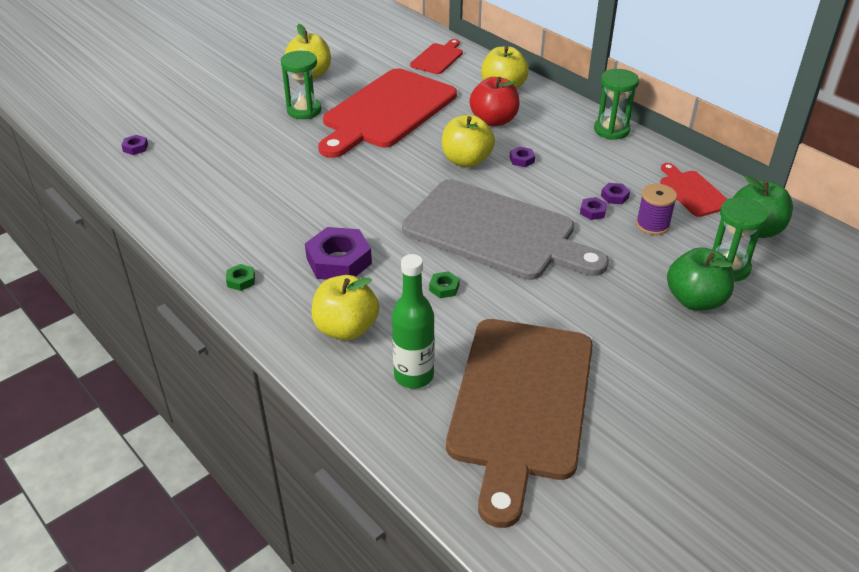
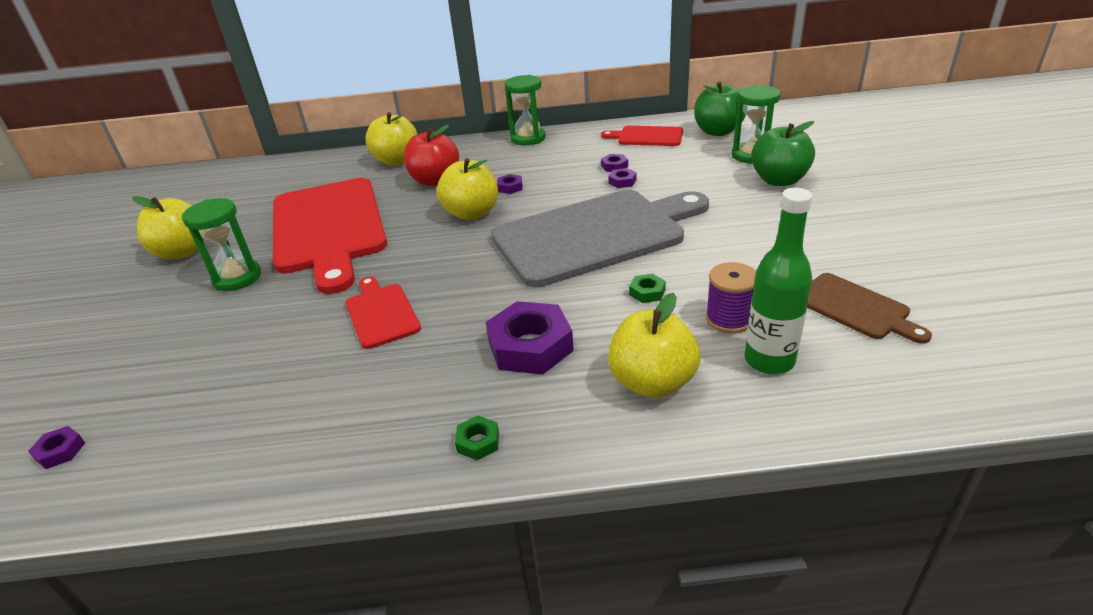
camera: 50 degrees left, 5 degrees down
(438, 58) = (297, 174): red cutting board -> red cutting board (381, 313)
(520, 403) = (855, 308): brown cutting board -> brown cutting board, size x0.46
(652, 225) = (669, 164): purple spool -> purple spool (729, 319)

